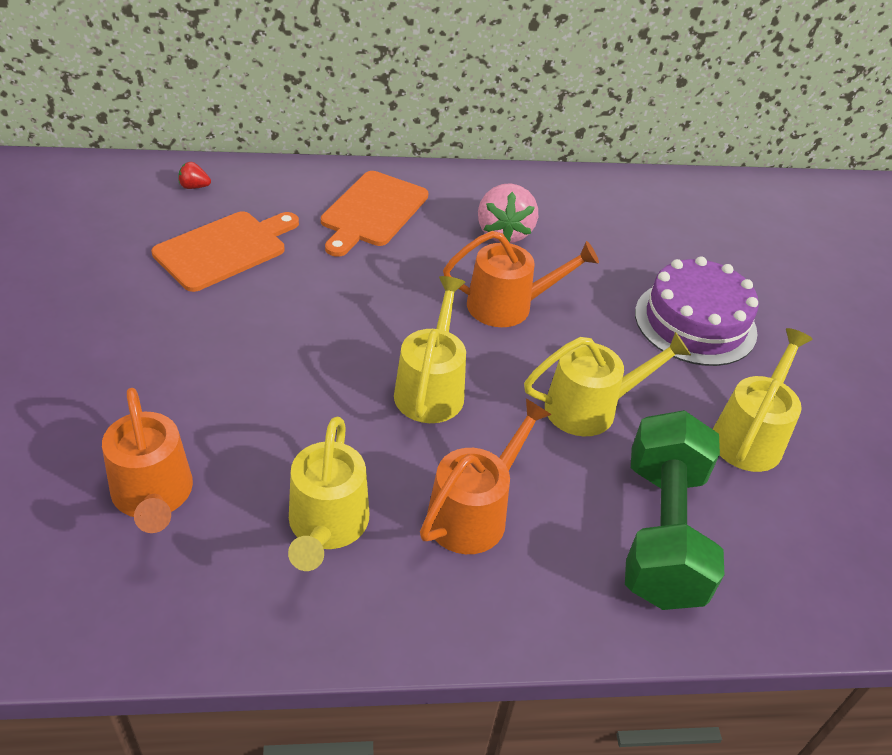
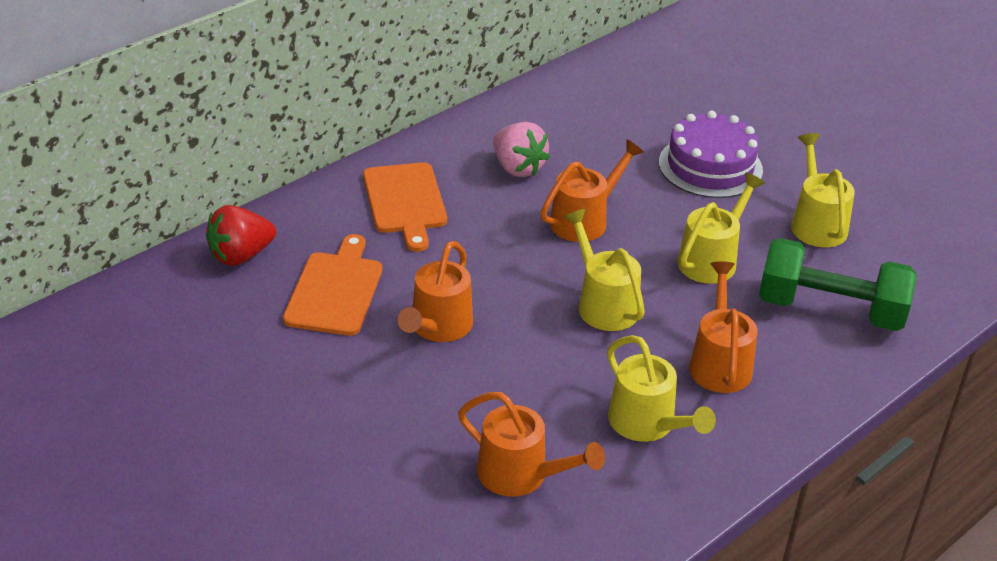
camera: 35 degrees left, 5 degrees down
(194, 187) = (241, 256): red strawberry -> red strawberry, size x2.16
(261, 324) = (438, 327): none -> orange watering can
(662, 533) = (830, 310): green dumbbell -> green dumbbell turned 45 degrees counterclockwise

